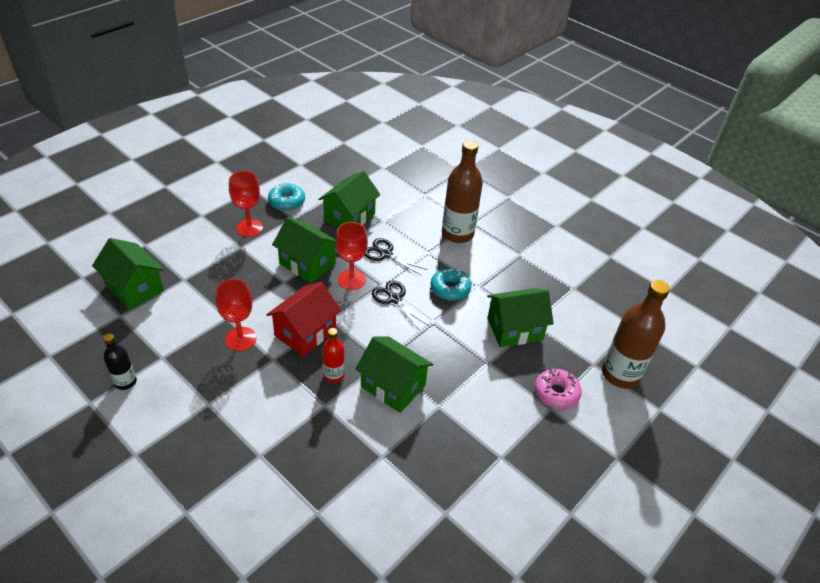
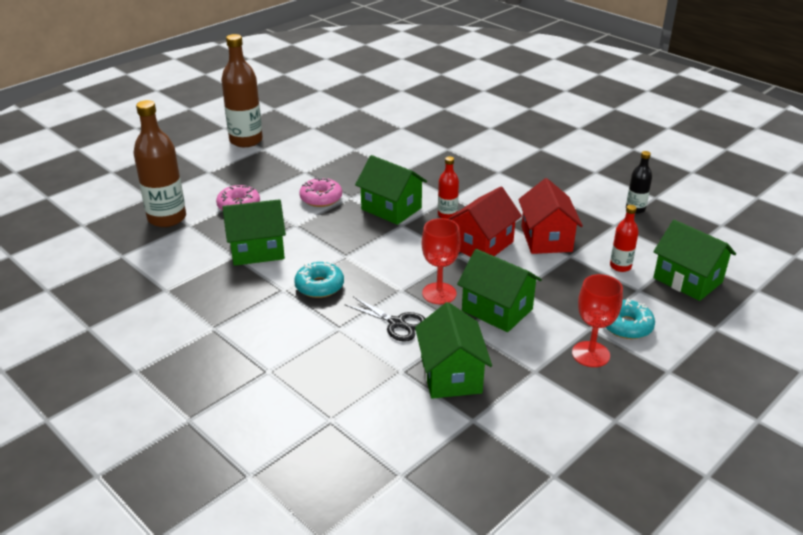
camera: 175 degrees left, 10 degrees down
(185, 304) = (620, 266): none -> red bottle
(240, 339) = (546, 239): red goblet -> red house
(287, 202) = (552, 397): turquoise donut -> turquoise donut (626, 326)
(349, 217) = (451, 375): green house -> green house turned 45 degrees counterclockwise
(394, 299) = (387, 275): black scissors -> none
(457, 234) = (292, 354): brown bottle -> brown bottle (246, 140)
(471, 404) = (321, 198): none -> pink donut

